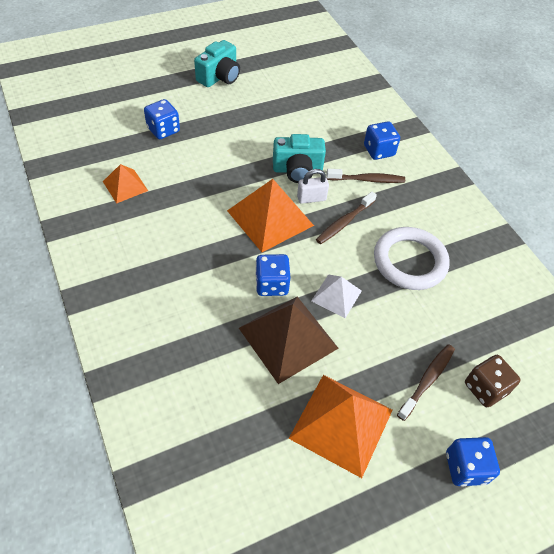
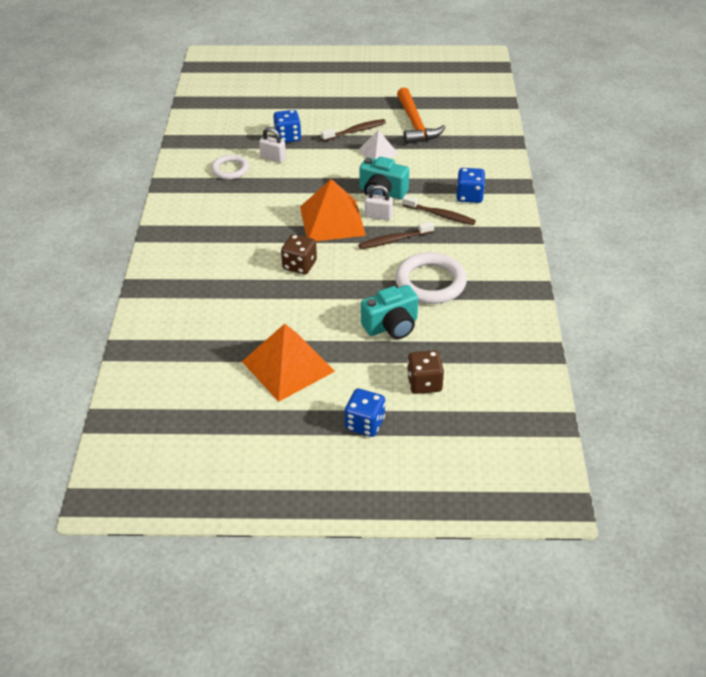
camera: 30 degrees right, 10 degrees down
(125, 186) = (230, 169): orange pyramid -> white ring
(163, 159) = (273, 158): none -> white padlock
(219, 77) = (365, 107): turquoise camera -> turquoise camera (391, 326)
(271, 284) = (299, 265): blue dice -> brown dice
(279, 84) = (415, 124): none -> orange hammer
(288, 338) = (287, 302): brown pyramid -> none
(336, 295) = (347, 287): white pyramid -> white pyramid (378, 152)
(427, 380) = (379, 363): brown toothbrush -> brown toothbrush (355, 131)

